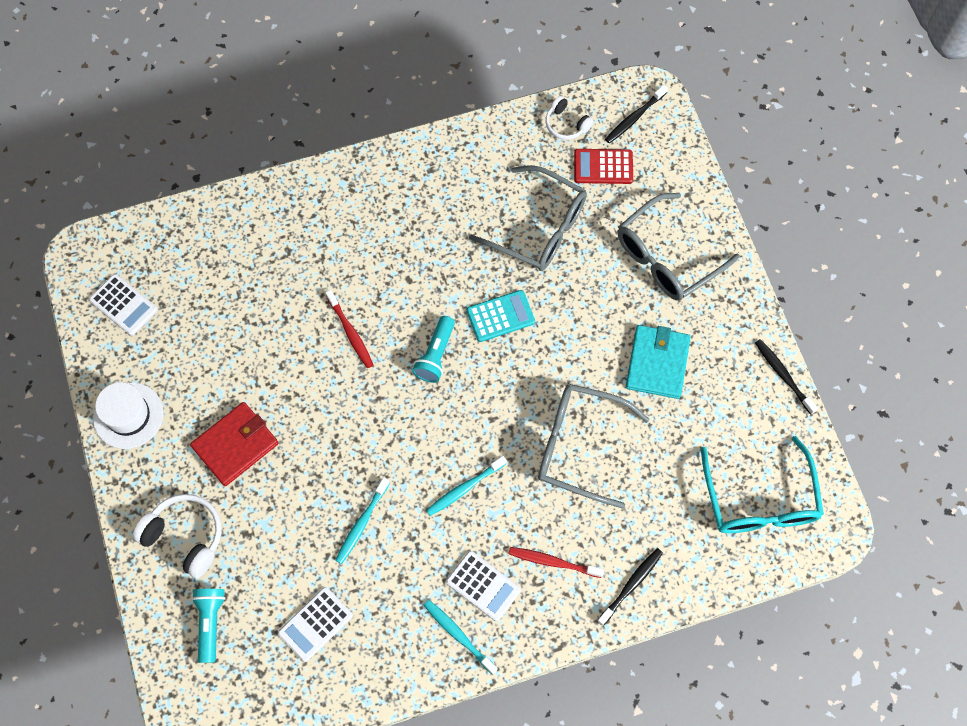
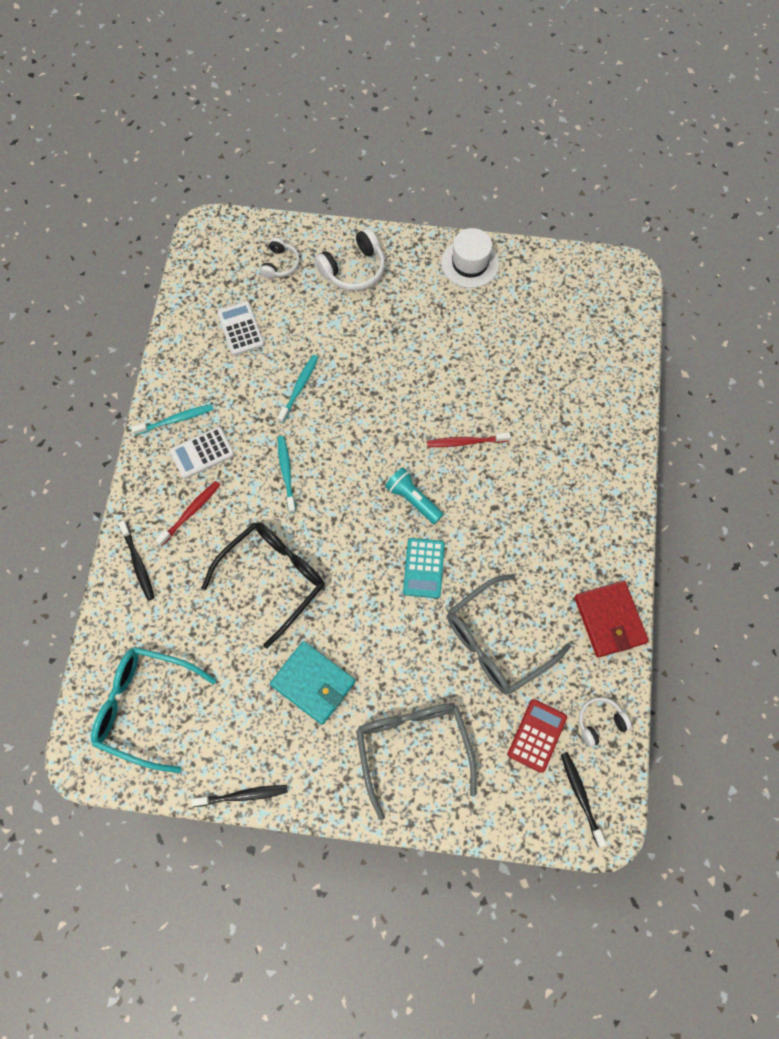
camera: 115 degrees right, 0 degrees up
(123, 305) = (568, 288): white calculator -> none
(210, 623) = (280, 264): turquoise flashlight -> white headphones
(235, 445) = (409, 325): red wallet -> red wallet (609, 620)
(362, 523) = (299, 388): turquoise toothbrush -> turquoise toothbrush turned 60 degrees clockwise
(579, 446) = (273, 578): grey glasses -> black glasses

